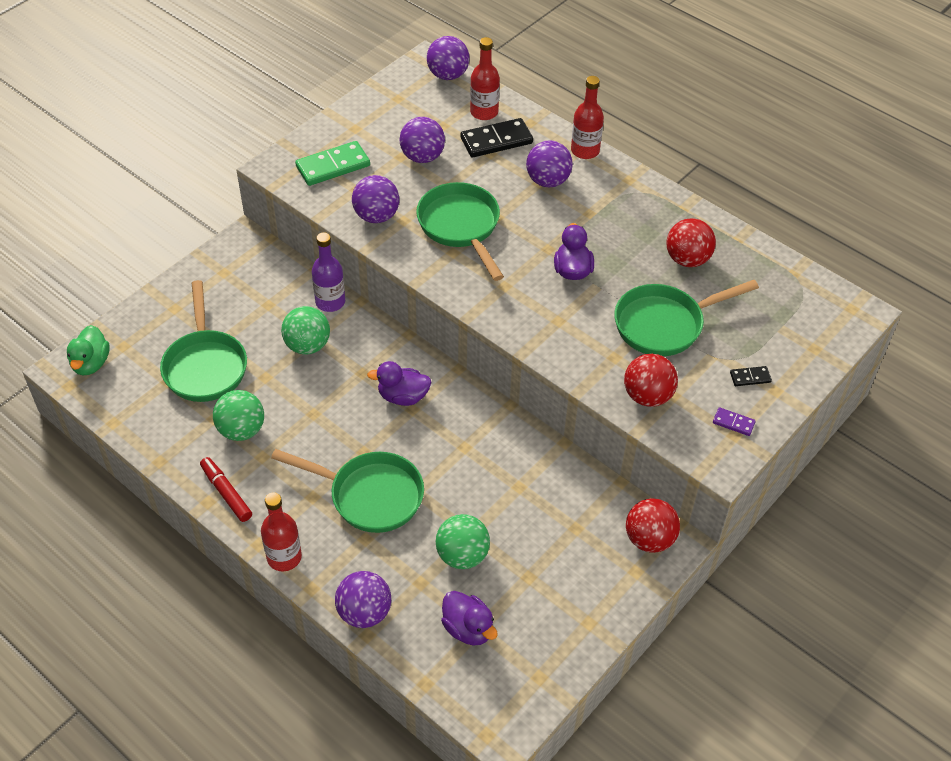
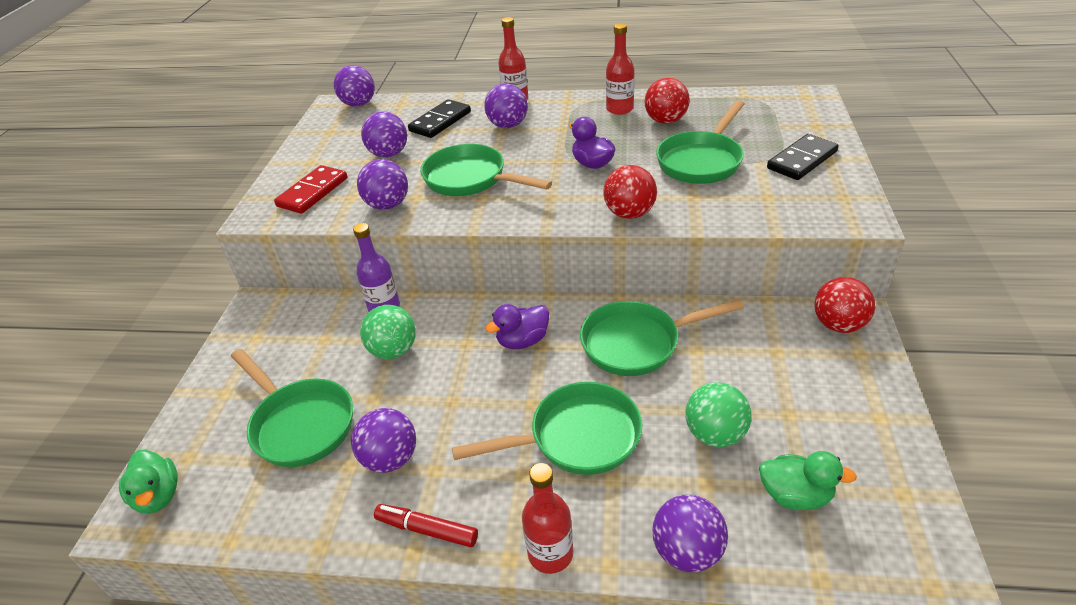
camera: 30 degrees left, 10 degrees down
(241, 430) = (390, 459): green ball -> purple ball
(333, 166) = (312, 192): green domino -> red domino
(468, 629) = (795, 495): purple duck -> green duck
(482, 453) = (637, 343): none -> green pan
(484, 112) = (412, 111): red bottle -> red bottle (619, 109)
(647, 396) = (750, 207): red ball -> red ball (629, 214)
(733, 423) = (831, 190): purple domino -> none
(750, 377) = (802, 160): black domino -> black domino, size x2.04

